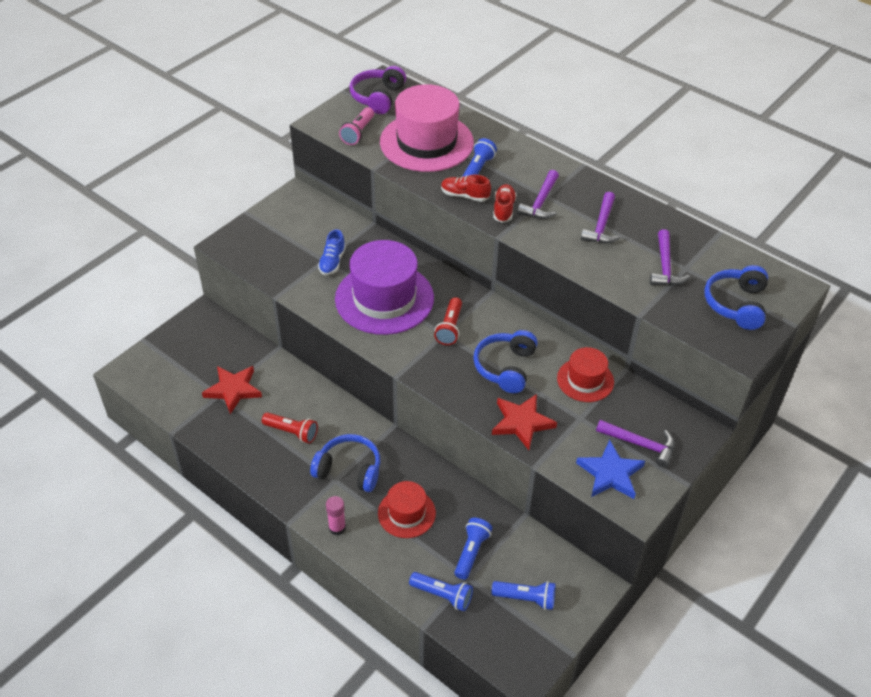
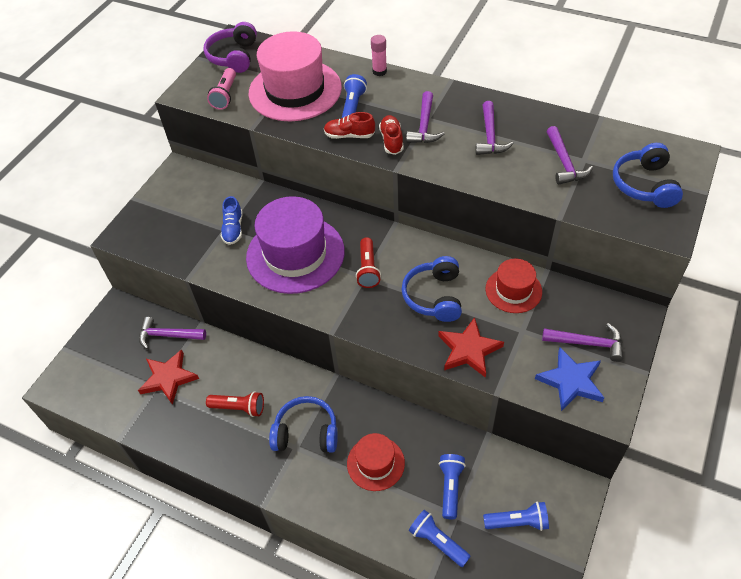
camera: 10 degrees left, 5 degrees up
(244, 351) = (168, 335): none -> purple hammer
(337, 528) = (312, 497): pink glue stick -> pink glue stick (379, 71)
(443, 595) = (437, 541): blue flashlight -> blue flashlight turned 150 degrees counterclockwise

